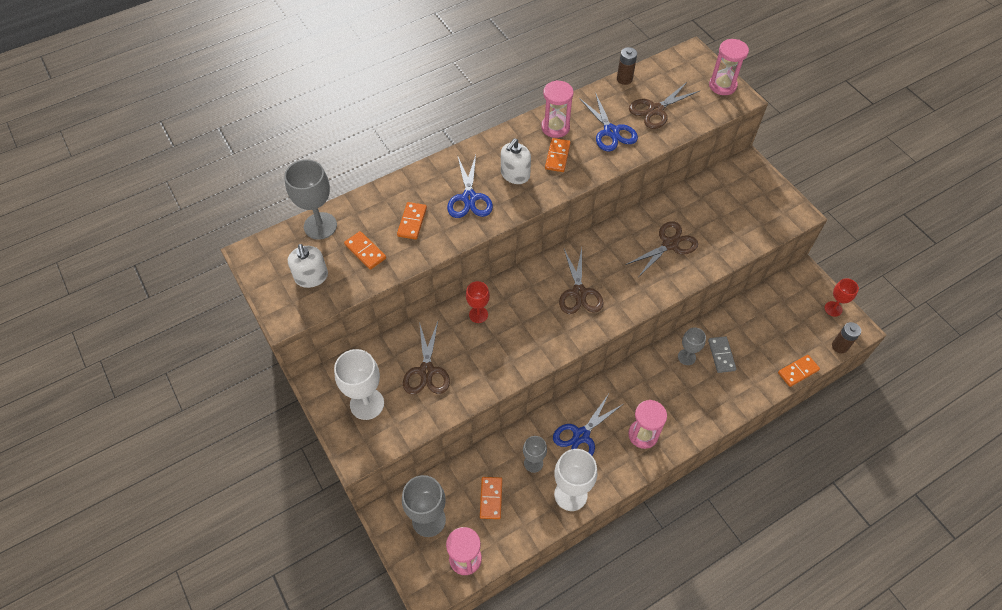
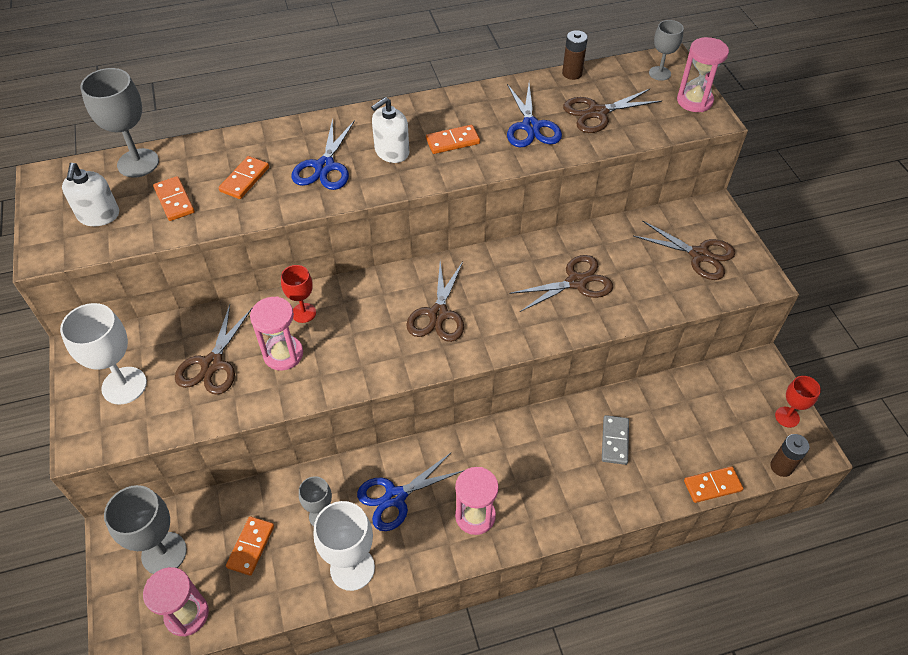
camera: 15 degrees right, 5 degrees down
(555, 127) = (464, 110): pink hourglass -> pink hourglass (283, 354)
(557, 156) = (452, 141): orange domino -> orange domino turned 45 degrees clockwise
(686, 357) = (568, 432): grey goblet -> grey goblet (659, 73)
(749, 203) = (699, 255): none -> brown scissors

